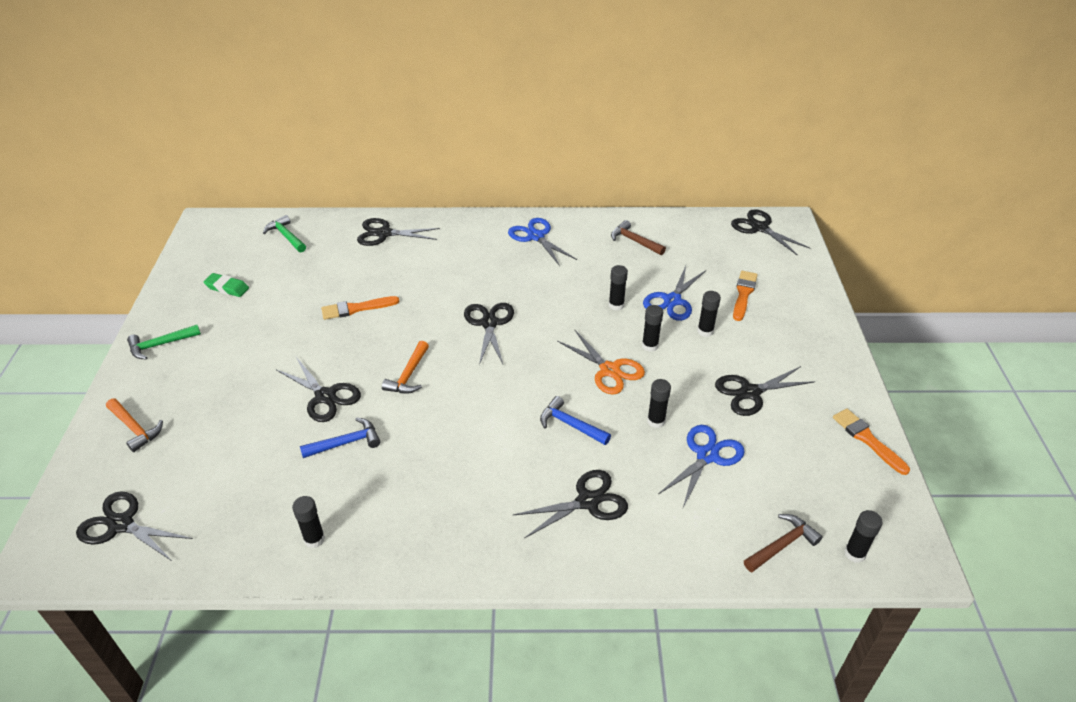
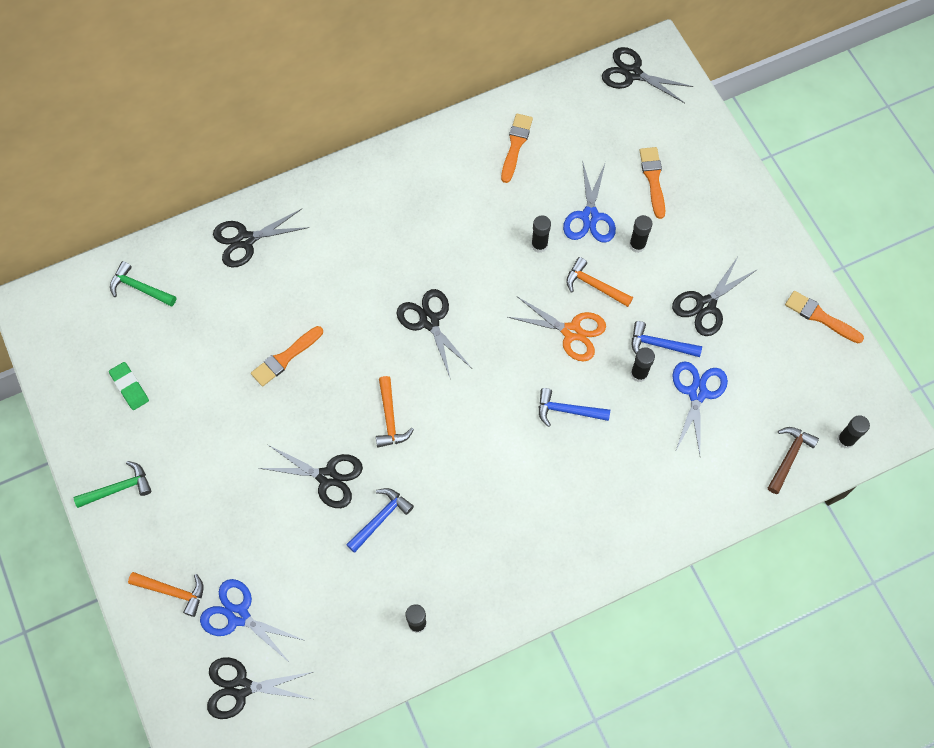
camera: 25 degrees left, 25 degrees up
(161, 345) = (118, 488): green hammer -> green hammer turned 150 degrees counterclockwise
(227, 288) = (130, 387): green eraser -> green eraser turned 60 degrees clockwise
(536, 236) = (411, 179): blue scissors -> blue scissors (238, 615)
(588, 501) = (621, 484): black scissors -> none
(634, 241) = (515, 145): brown hammer -> orange brush
(650, 346) = (594, 285): black glue stick -> orange hammer
(688, 406) = (659, 345): none -> blue hammer

